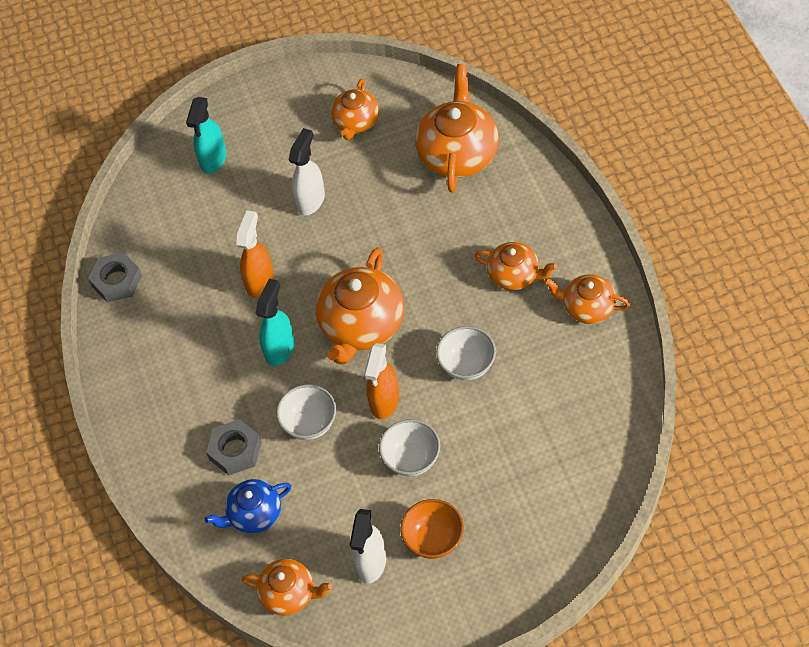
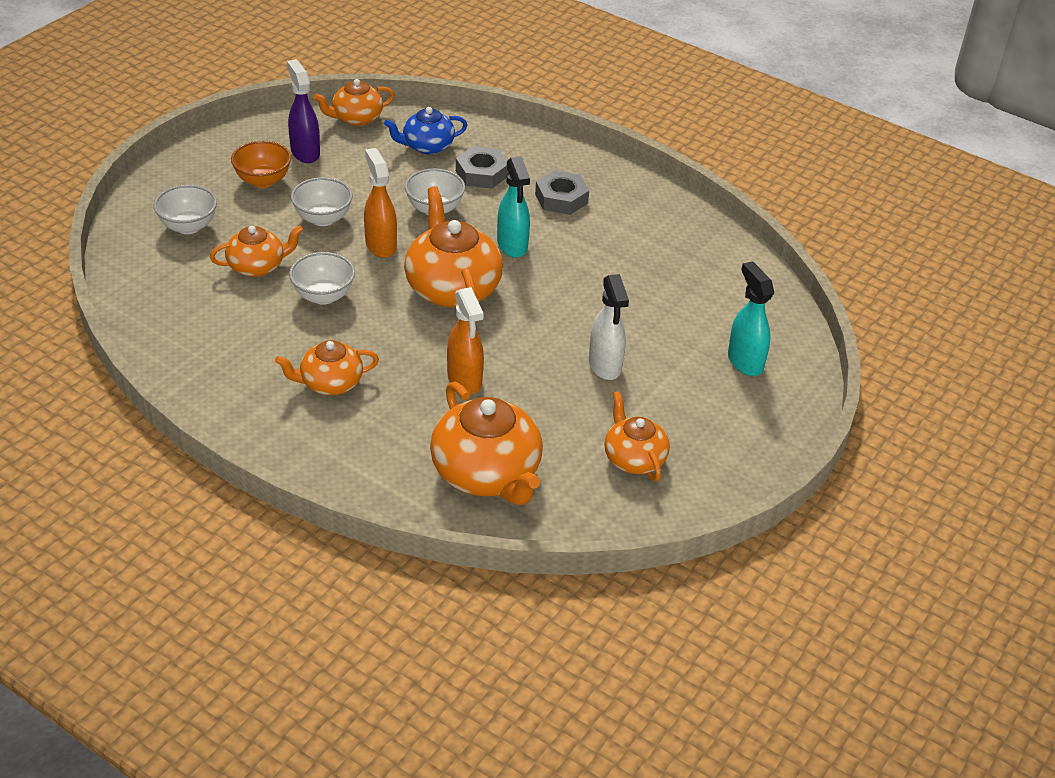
camera: 135 degrees right, 15 degrees down
(116, 281) = (714, 236): grey nut -> grey nut (561, 198)
(254, 514) = (427, 146): blue teapot -> blue teapot turned 135 degrees counterclockwise
(260, 281) = (583, 284): orange spray bottle -> orange spray bottle (465, 380)
(371, 563) = (305, 152): white spray bottle -> purple spray bottle
(533, 507) = (188, 226): none -> white bowl
(587, 307) = (231, 384): orange teapot -> orange teapot (257, 266)

